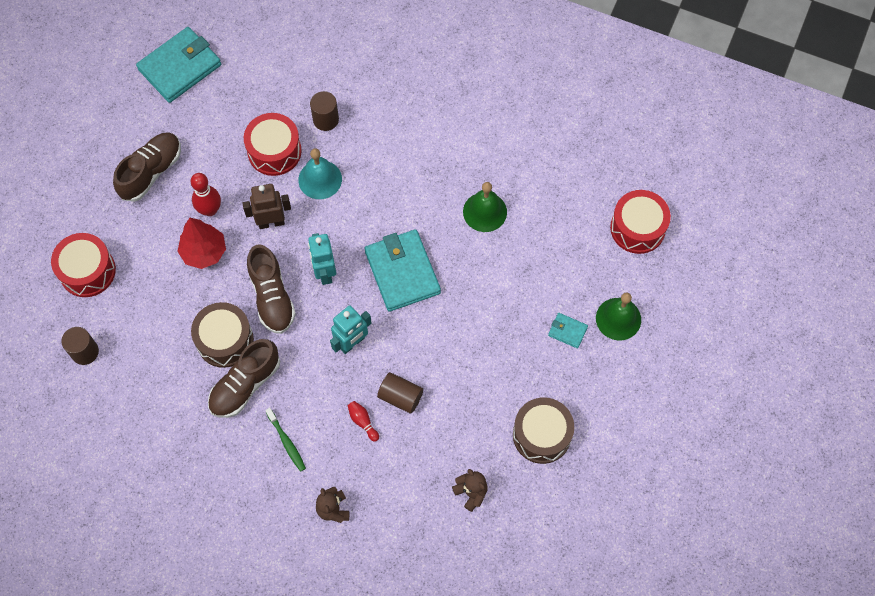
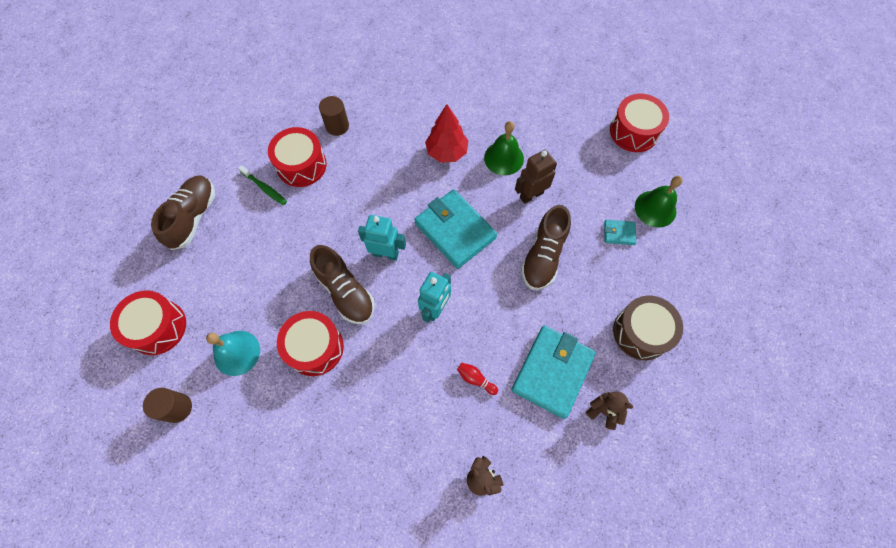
camera: 20 degrees left, 0 degrees up
(180, 67) = (192, 122): turquoise wallet -> turquoise wallet (552, 372)
(204, 252) = (267, 272): red tree -> red tree (447, 152)
(210, 210) = (259, 233): red bowling pin -> none
(225, 340) = (315, 347): brown drum -> red drum
(245, 385) = (350, 384): brown shoe -> brown shoe (543, 256)
(271, 222) = (320, 226): brown robot -> brown robot (531, 195)
(286, 442) = (411, 426): green toothbrush -> green toothbrush (264, 188)
(320, 179) = (351, 176): turquoise bell -> turquoise bell (237, 353)
(324, 272) = (386, 253): turquoise robot -> turquoise robot turned 135 degrees clockwise
(400, 397) = (500, 342): brown cylinder -> none

